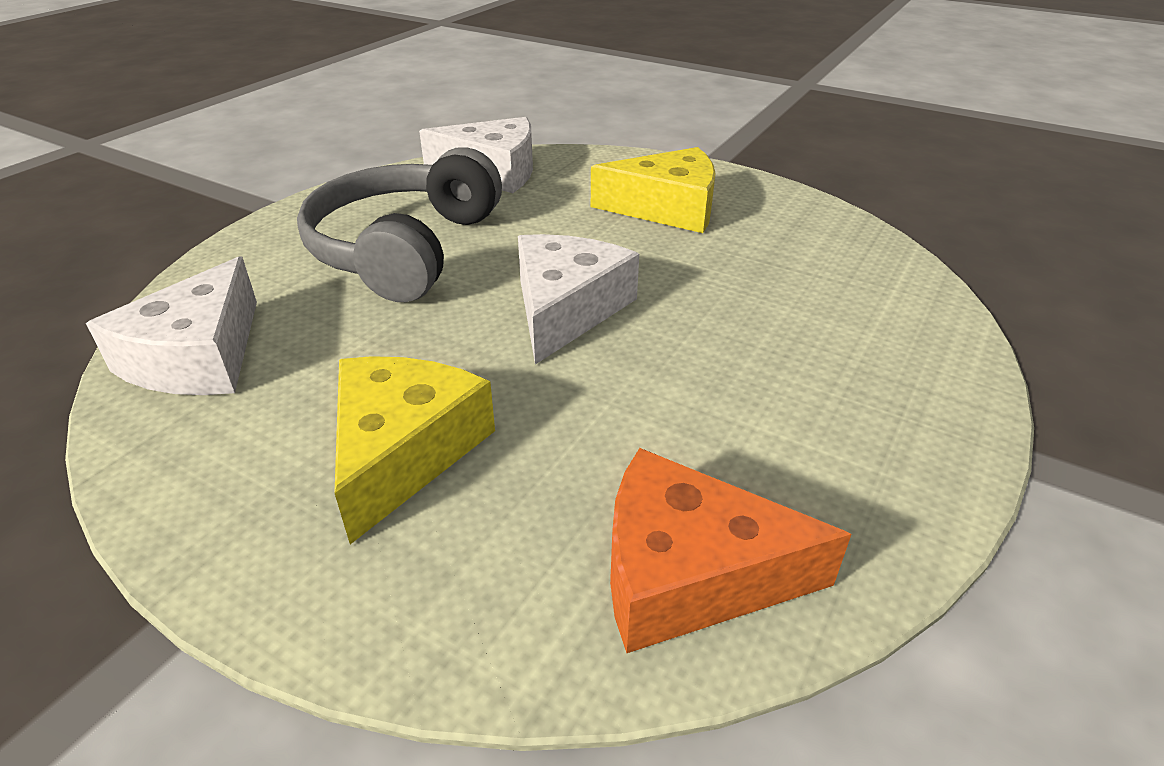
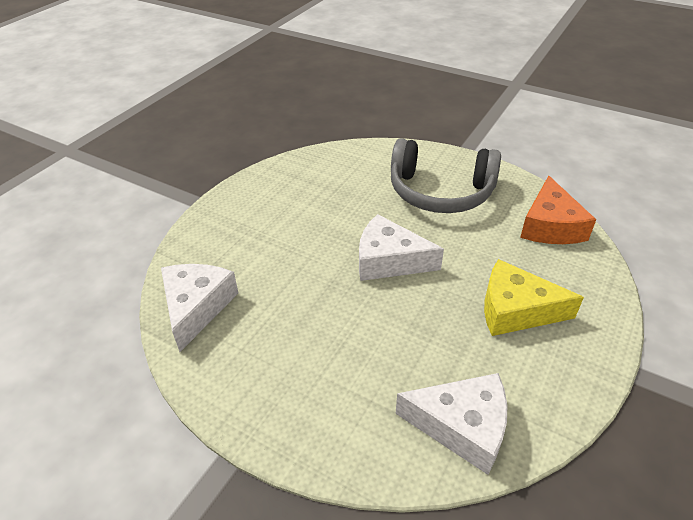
camera: 90 degrees left, 5 degrees up
(406, 249) = (321, 341): grey headphones -> grey headphones (440, 191)
(667, 208) = (271, 220): yellow cheese -> none

